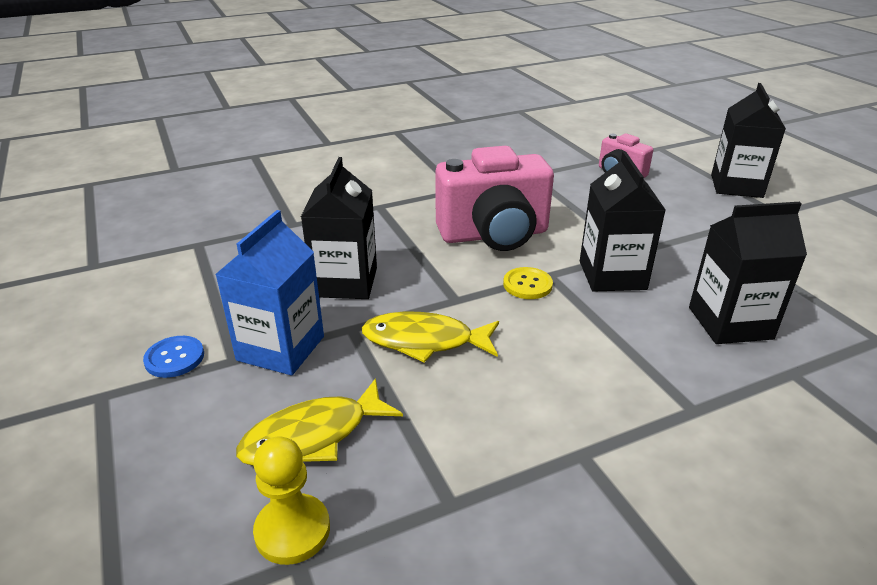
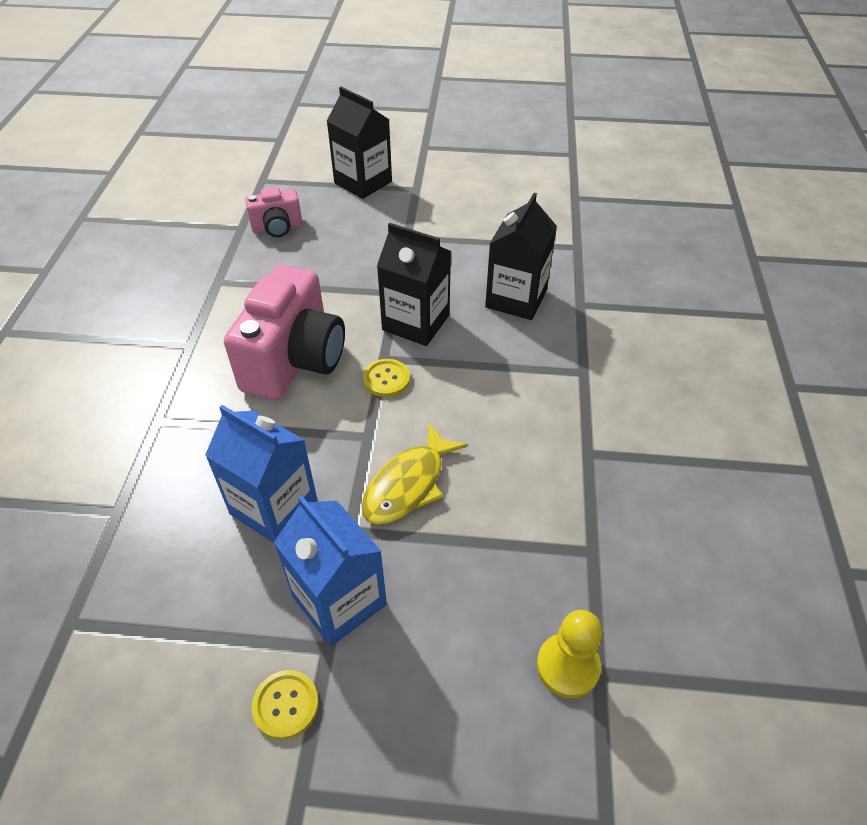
camera: 60 degrees left, 15 degrees up
(174, 358) = (286, 705): blue button -> yellow button
(313, 436) = (474, 615): yellow fish -> none
(345, 282) = (274, 507): black carton -> blue carton

